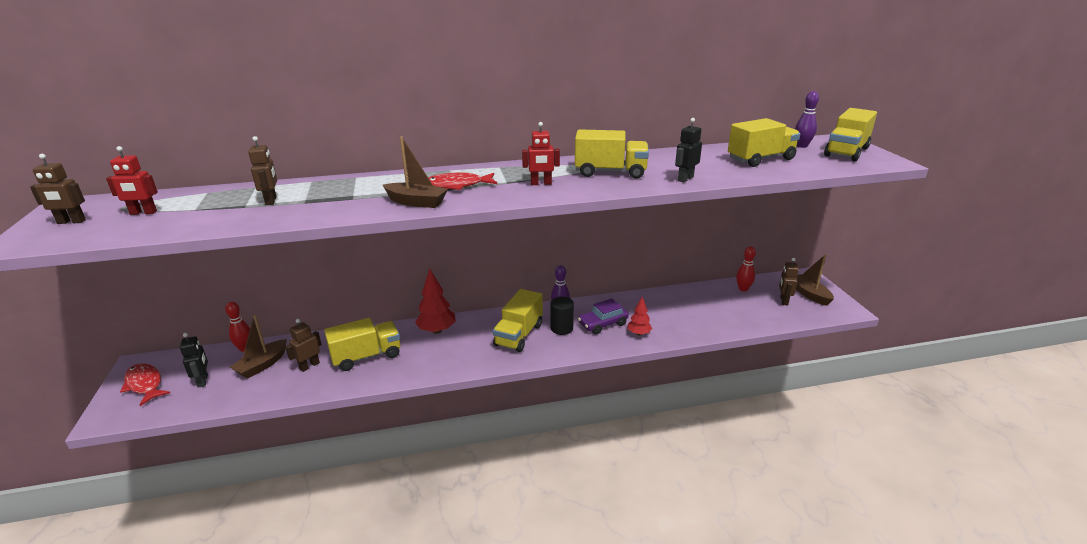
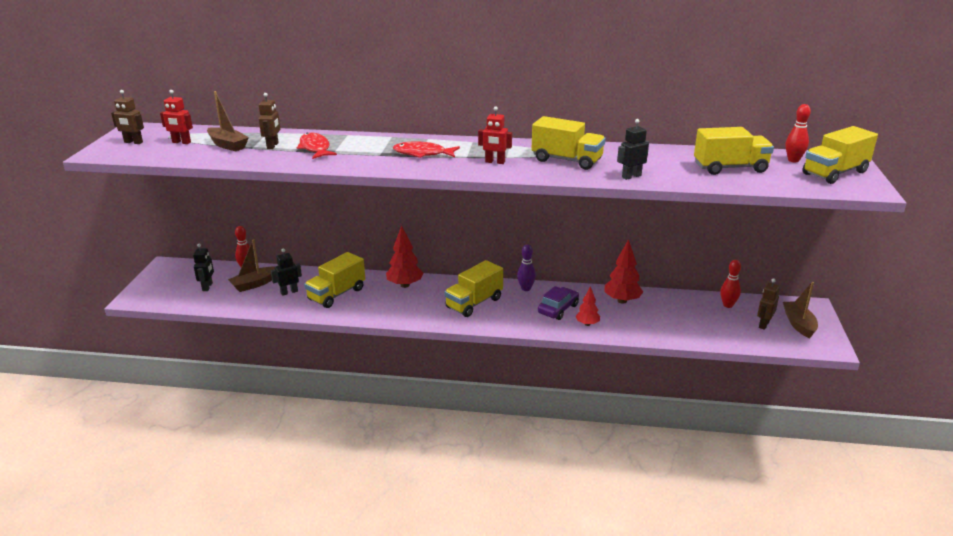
camera: 20 degrees right, 0 degrees up
(145, 384) = (167, 281): red fish -> red fish (315, 148)
(309, 366) = (289, 292): brown robot -> black robot
(366, 356) = (336, 294): yellow truck -> yellow truck turned 135 degrees clockwise
(416, 202) = (379, 163): brown boat -> brown boat (228, 145)
(561, 328) = (517, 305): black cylinder -> none
(603, 324) = (558, 309): purple car -> purple car turned 135 degrees clockwise
(654, 303) = (622, 301): none -> red tree
(802, 146) = (793, 160): purple bowling pin -> red bowling pin

